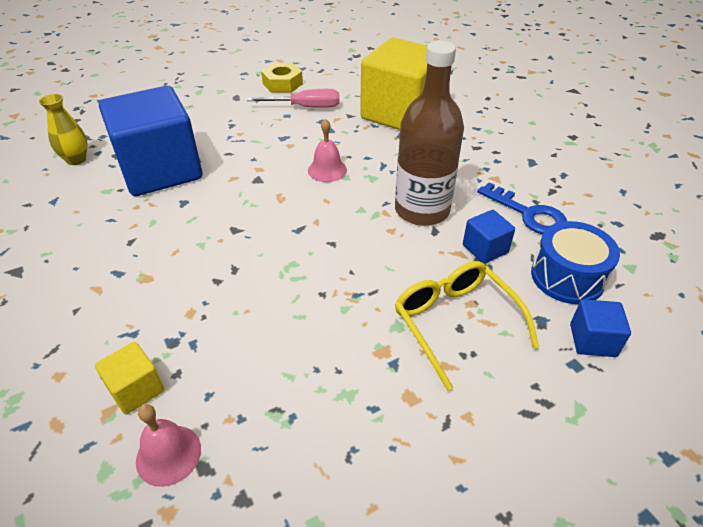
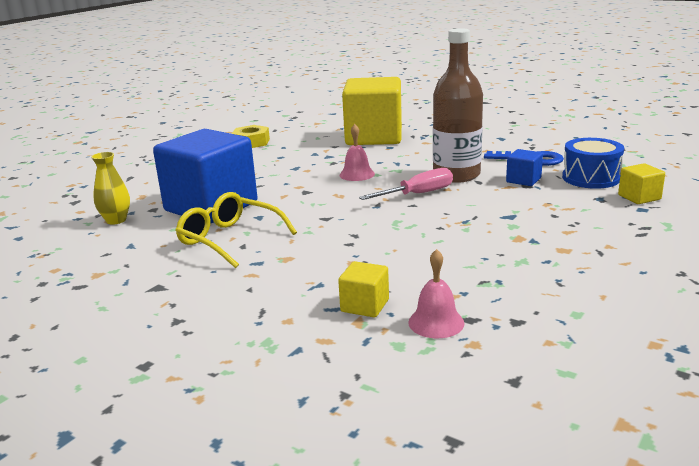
camera: 25 degrees left, 20 degrees down
(306, 107) = (291, 149): pink screwdriver -> pink screwdriver (418, 194)
(455, 323) = (548, 214): yellow glasses -> yellow glasses (230, 239)
(592, 340) = (639, 197): blue cube -> yellow cube

